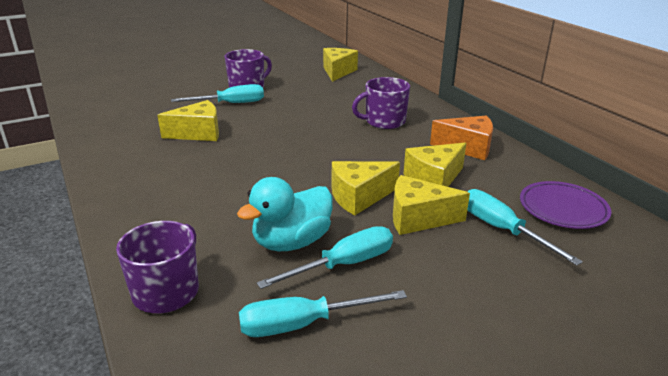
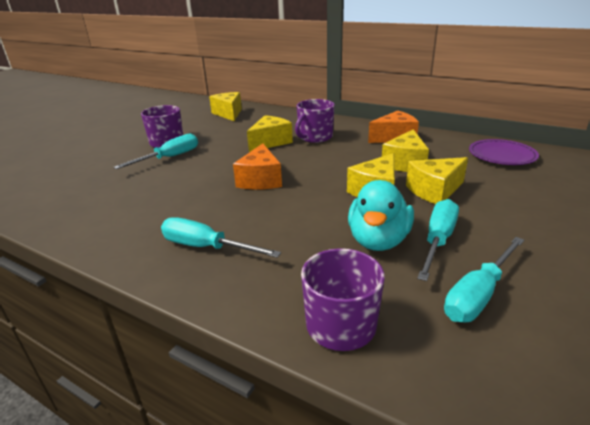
camera: 30 degrees left, 0 degrees up
(198, 133) = (173, 188): yellow cheese -> yellow cheese (270, 142)
(274, 149) = (260, 180): none -> orange cheese
(502, 230) = (491, 179): turquoise screwdriver -> turquoise screwdriver (206, 247)

